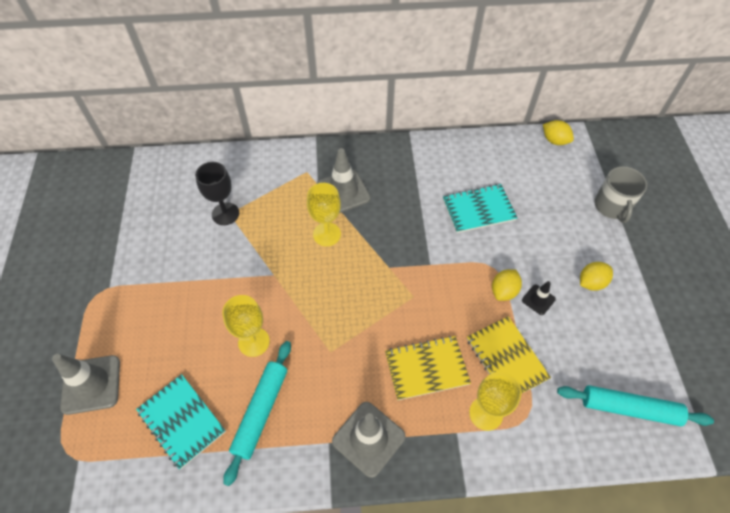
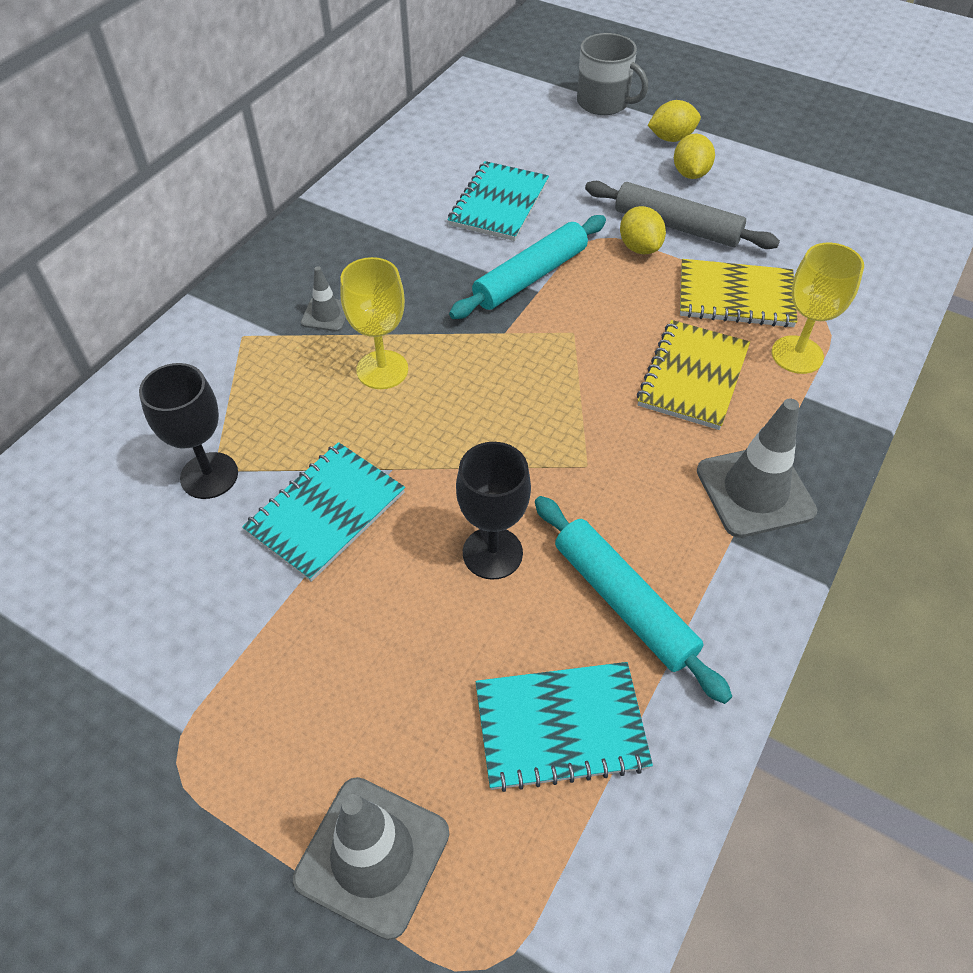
camera: 55 degrees left, 5 degrees down
(234, 266) = (326, 512): none -> turquoise notebook
(254, 342) = (492, 553): yellow goblet -> black goblet
(343, 192) = (326, 314): grey traffic cone -> grey traffic cone, size x0.52
(538, 299) = (677, 226): black traffic cone -> grey rolling pin
(554, 140) = (465, 90): yellow lemon -> yellow lemon (671, 138)
(629, 408) = (871, 236): turquoise rolling pin -> turquoise rolling pin (530, 277)

